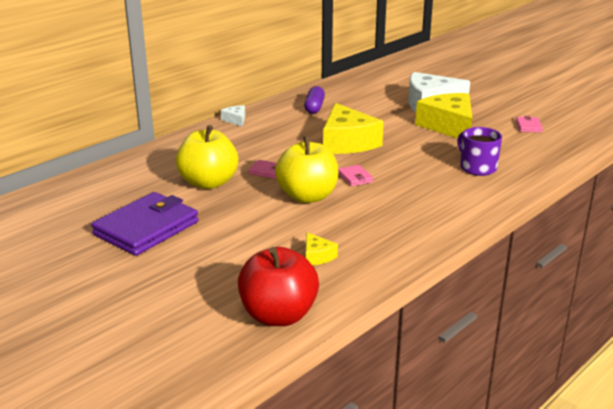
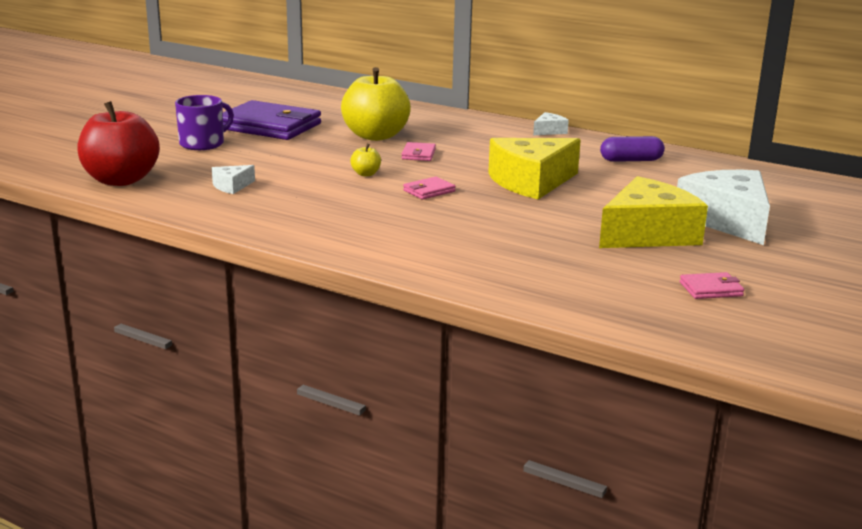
camera: 75 degrees right, 5 degrees down
(307, 196) = (366, 174): yellow apple -> yellow apple, size x0.40
(317, 256) = (232, 186): yellow cheese -> white cheese
(477, 167) = (509, 253): purple mug -> purple mug (203, 144)

